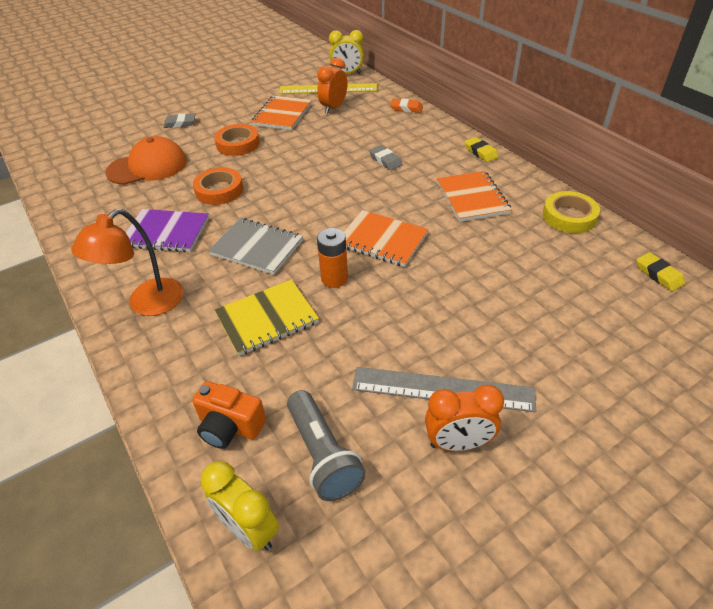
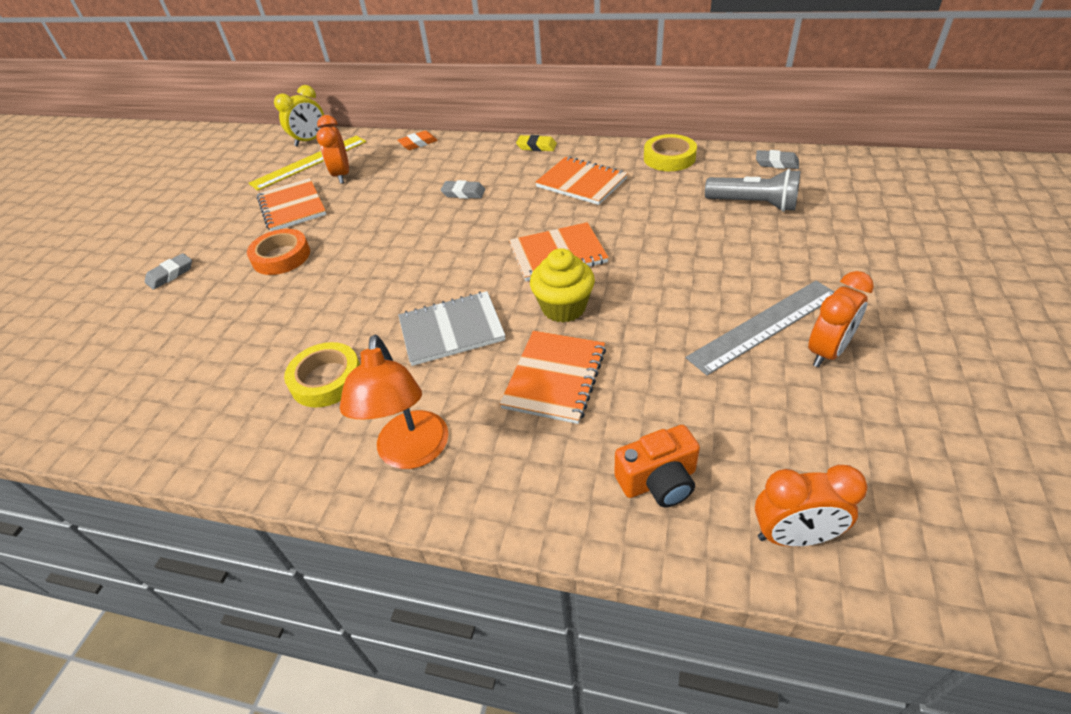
camera: 40 degrees left, 0 degrees up
(148, 167) = (195, 336): orange cap -> none
(166, 232) = (326, 379): purple notebook -> yellow tape
(219, 190) = (328, 307): orange tape -> none
(249, 529) = (793, 536): yellow clock -> orange clock
(267, 319) = (554, 378): yellow notebook -> orange notebook
(323, 454) = (758, 436): grey flashlight -> grey flashlight (753, 204)
(334, 278) = (563, 307): orange battery -> yellow cupcake
(658, 274) = (776, 163): yellow eraser -> grey eraser

